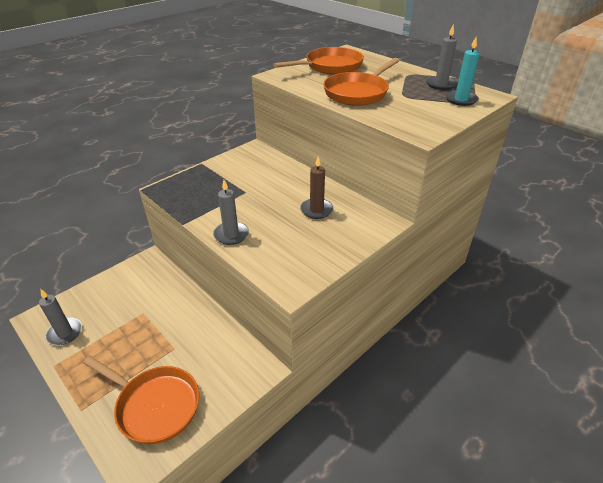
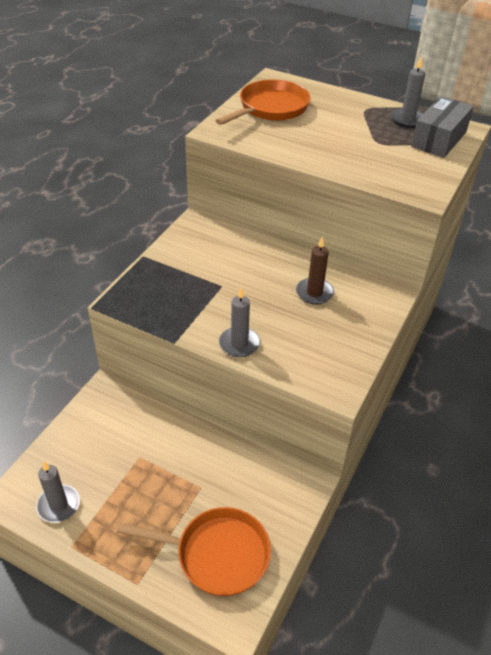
camera: 20 degrees left, 5 degrees up
(358, 92) = (326, 145): orange pan -> none
(461, 100) = (439, 139): turquoise candle -> grey box

